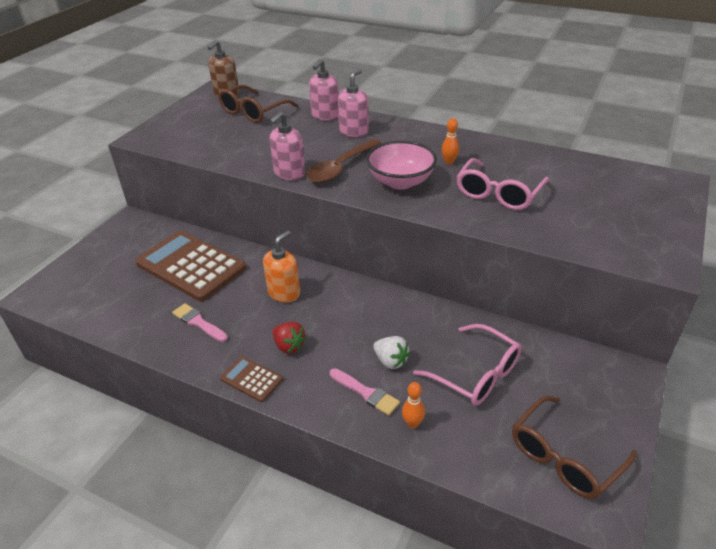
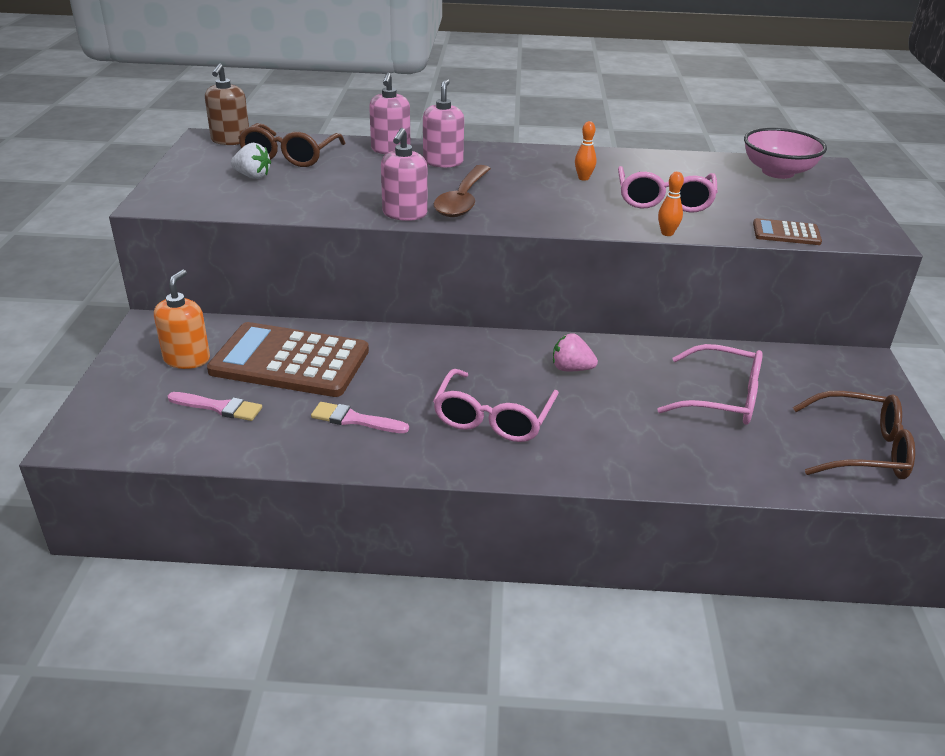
camera: 25 degrees left, 5 degrees down
(251, 379) = (475, 462): brown calculator -> brown calculator (786, 233)
(284, 293) = (440, 366): orange soap dispenser -> orange soap dispenser (187, 359)
(289, 346) = (493, 418): red strawberry -> pink glasses
(366, 393) = (620, 443): pink brush -> pink brush (219, 407)
(375, 318) = (571, 369): none -> pink strawberry
(391, 361) = (623, 406): white strawberry -> white strawberry (252, 176)
(400, 182) = (547, 204): pink bowl -> pink bowl (778, 172)
(412, 423) = (693, 459): orange bowling pin -> orange bowling pin (667, 233)
(564, 457) = (861, 449): brown glasses -> brown glasses turned 105 degrees counterclockwise

